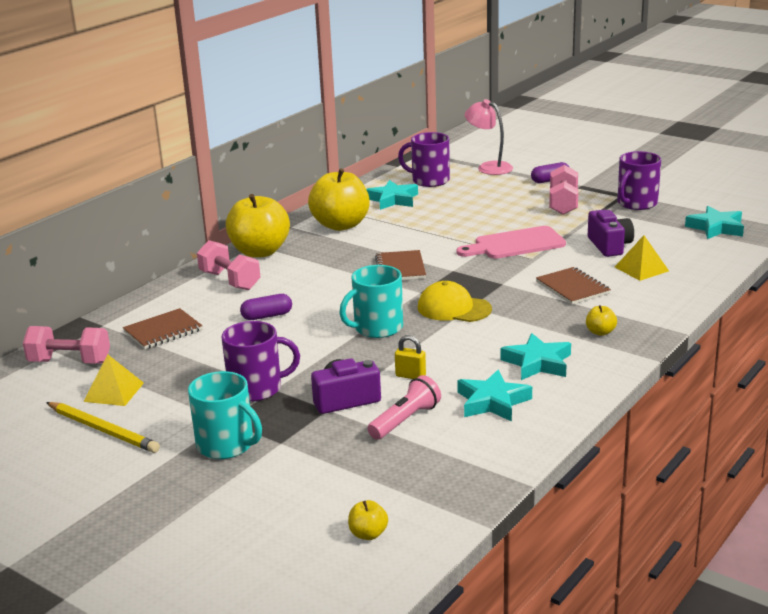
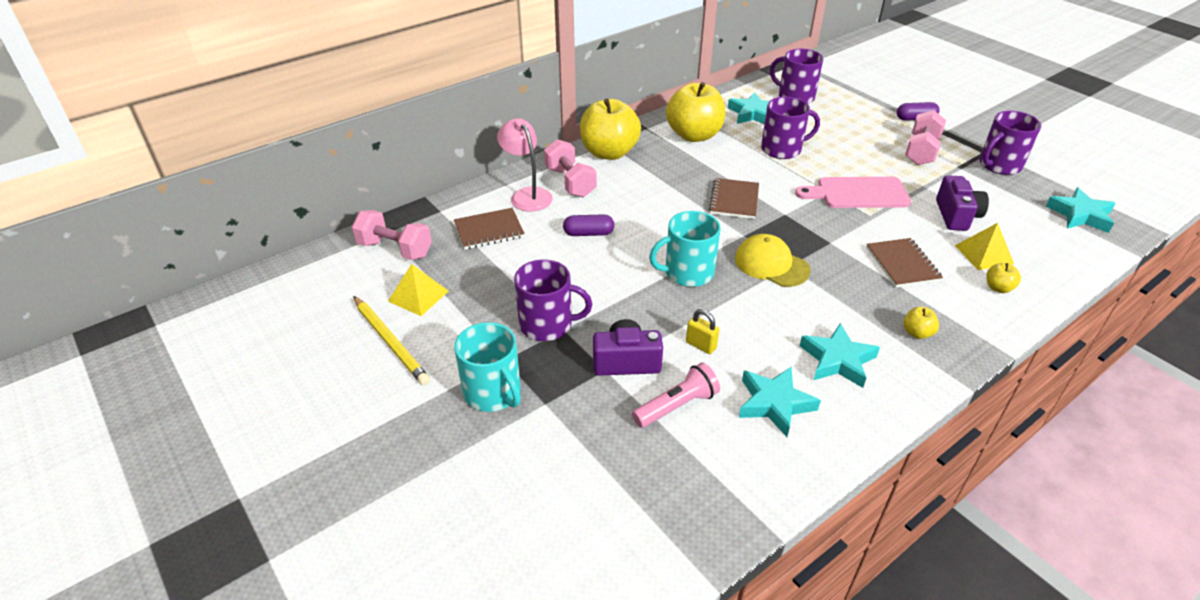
camera: 15 degrees right, 15 degrees up
(368, 534) = (588, 562): yellow apple -> yellow apple (998, 288)
(432, 222) = (782, 149): none -> purple mug
(489, 167) = (858, 91): pink lamp -> pink lamp (527, 195)

